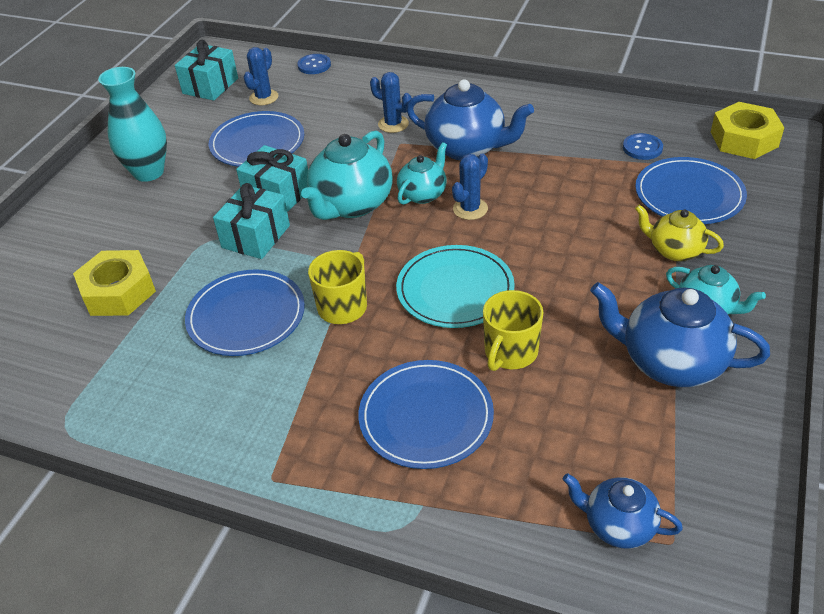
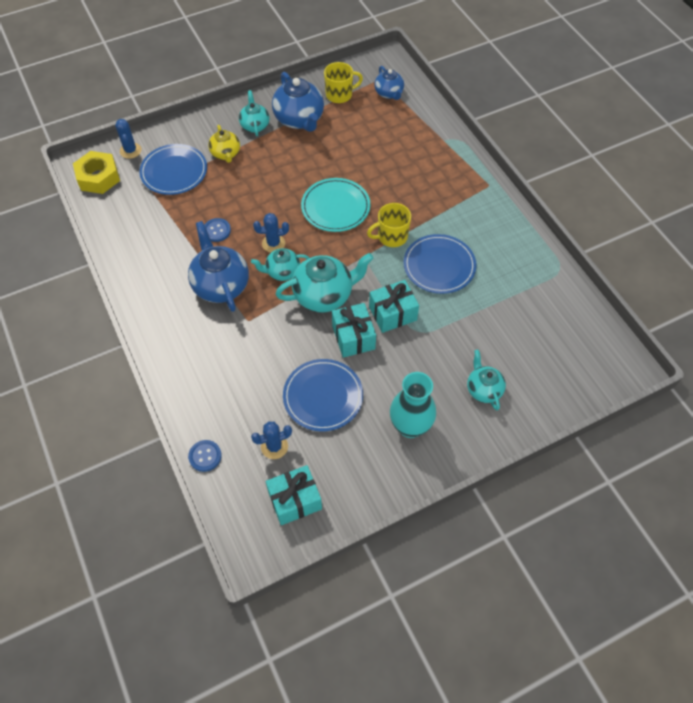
camera: 140 degrees left, 15 degrees up
(90, 239) = (483, 389): none -> turquoise teapot
(118, 292) = (491, 332): yellow nut -> none
(393, 124) = (232, 341): blue cactus -> blue cactus (130, 151)
(426, 417) = (410, 166): blue plate -> none
(510, 352) = (349, 165): yellow mug -> yellow mug (339, 94)
(642, 148) = (146, 211): blue button -> blue button (217, 230)

